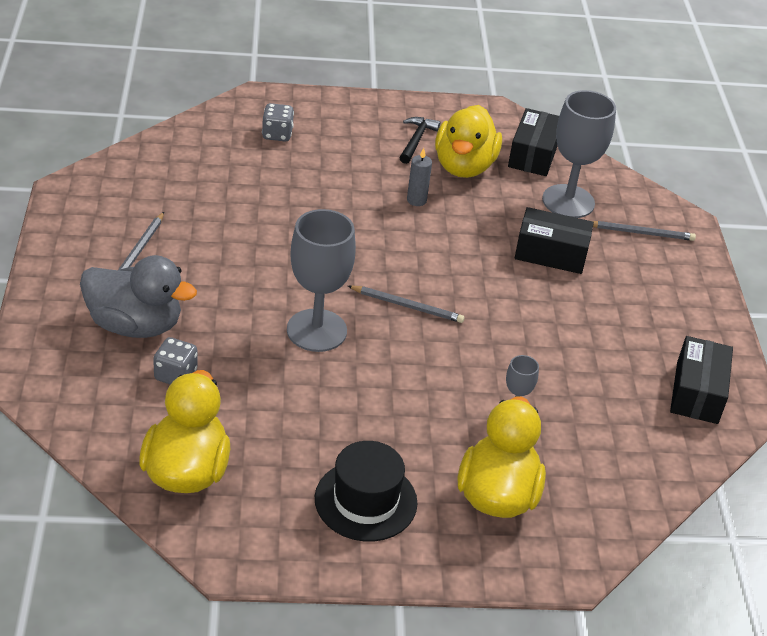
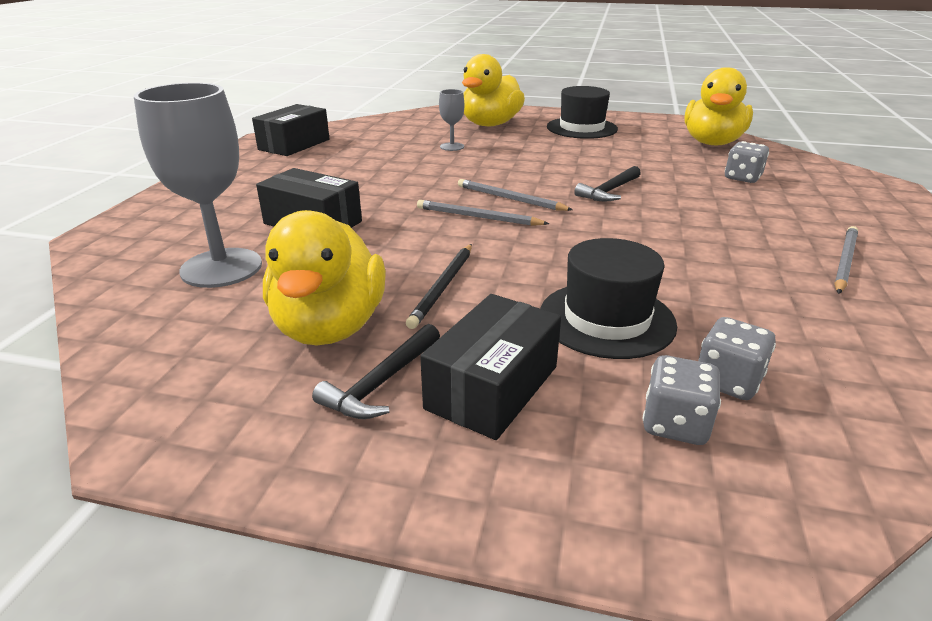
camera: 160 degrees left, 10 degrees down
(135, 325) = (802, 206): grey duck -> none
(248, 155) = (727, 381): none -> grey dice
(311, 186) = (606, 319): none -> black hat
(316, 330) = (609, 191): grey goblet -> black hammer
(416, 200) = (443, 286): grey candle -> black pencil
(464, 166) = (330, 326): yellow duck -> yellow duck turned 150 degrees clockwise
(533, 154) = (187, 336): black box -> black box (492, 387)
(640, 233) = (176, 231): grey pencil -> grey pencil (478, 217)

